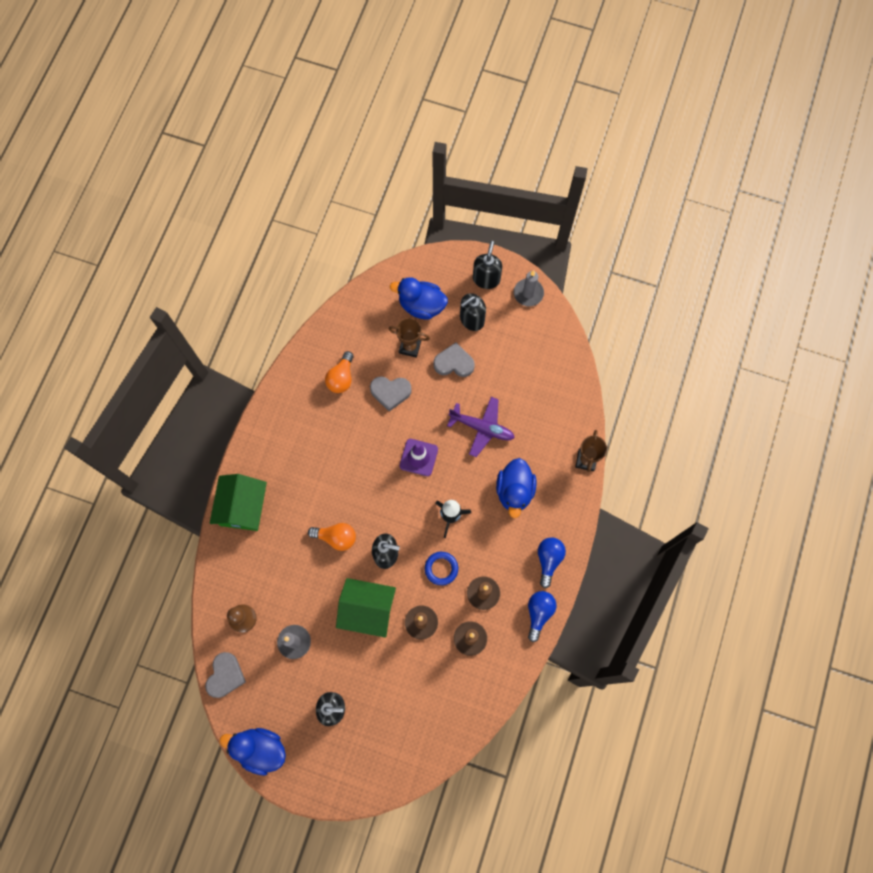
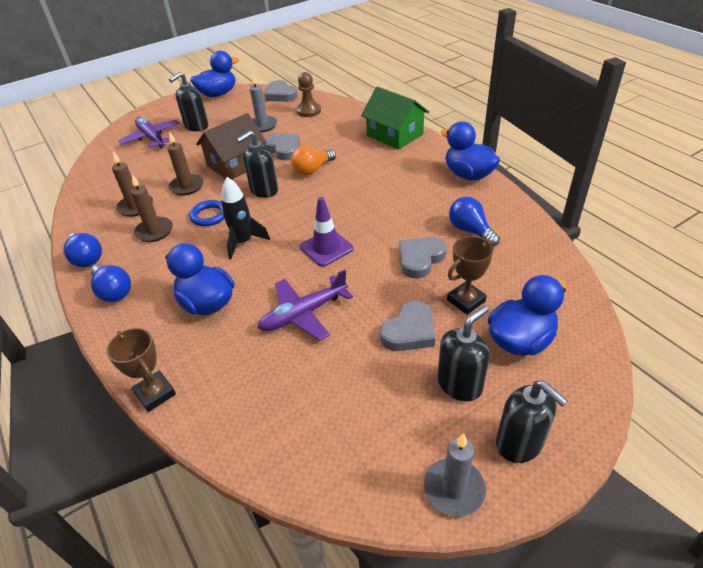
camera: 130 degrees right, 30 degrees down
(272, 414) = (468, 175): none -> blue duck
(321, 587) = (283, 149): none -> grey heart
(341, 378) = (470, 231): orange light bulb -> blue light bulb
(367, 609) = (236, 164): green house -> brown house
(377, 733) = (152, 138): none -> purple plane
(471, 319) = (460, 384): black soap dispenser -> black soap dispenser turned 45 degrees clockwise

